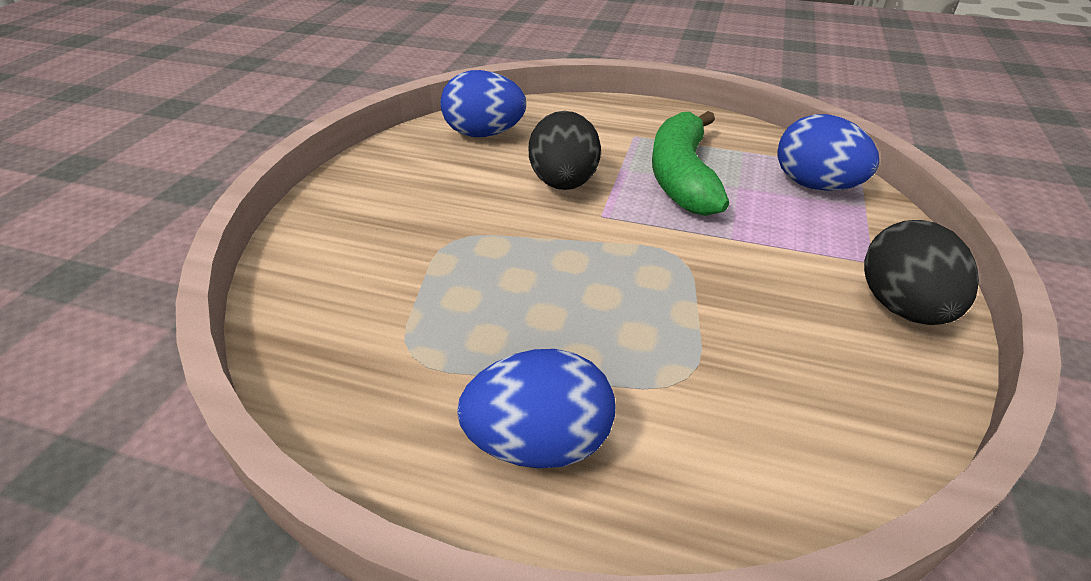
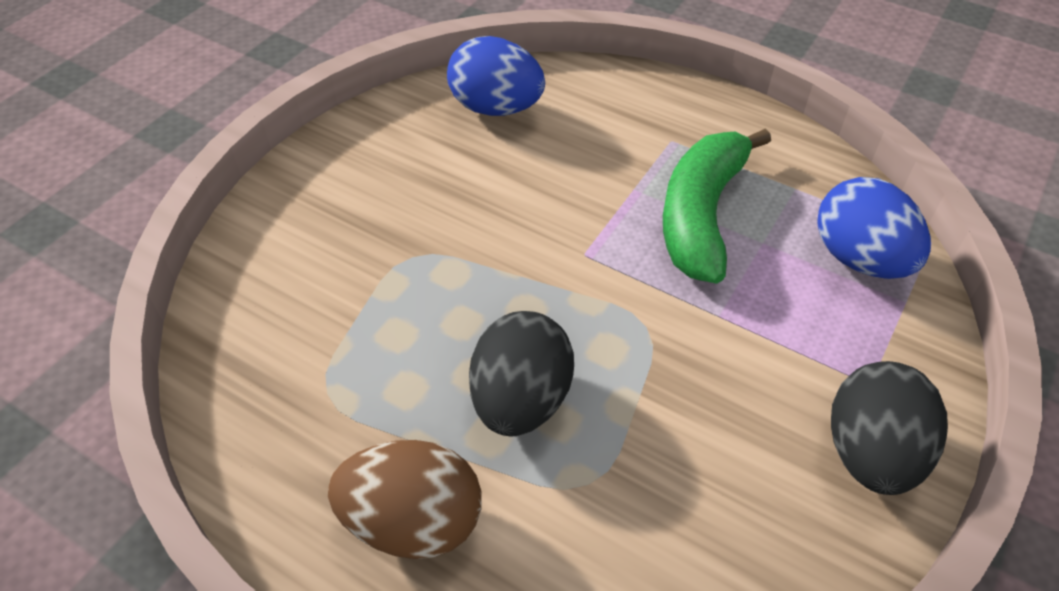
camera: 15 degrees right, 10 degrees up
(539, 443) = (413, 521): blue egg -> brown egg
(563, 183) = (559, 199): black egg -> black egg (521, 400)

